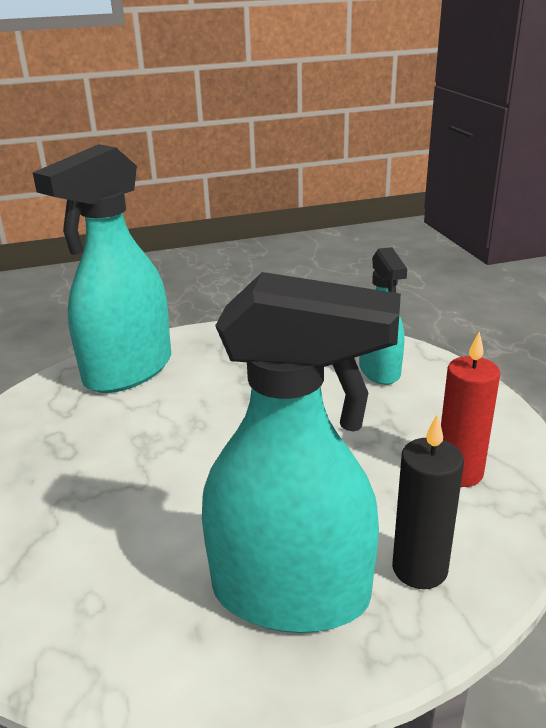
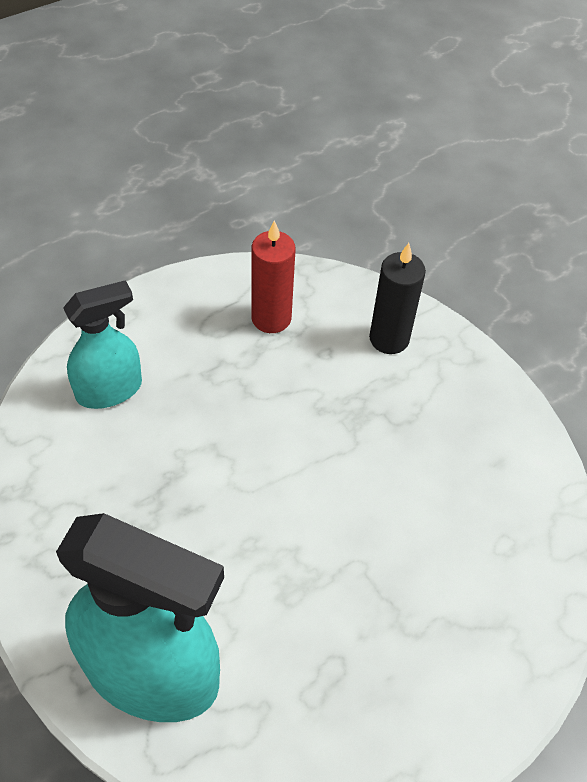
camera: 110 degrees left, 25 degrees up
(292, 594) = (442, 411): turquoise spray bottle -> none

